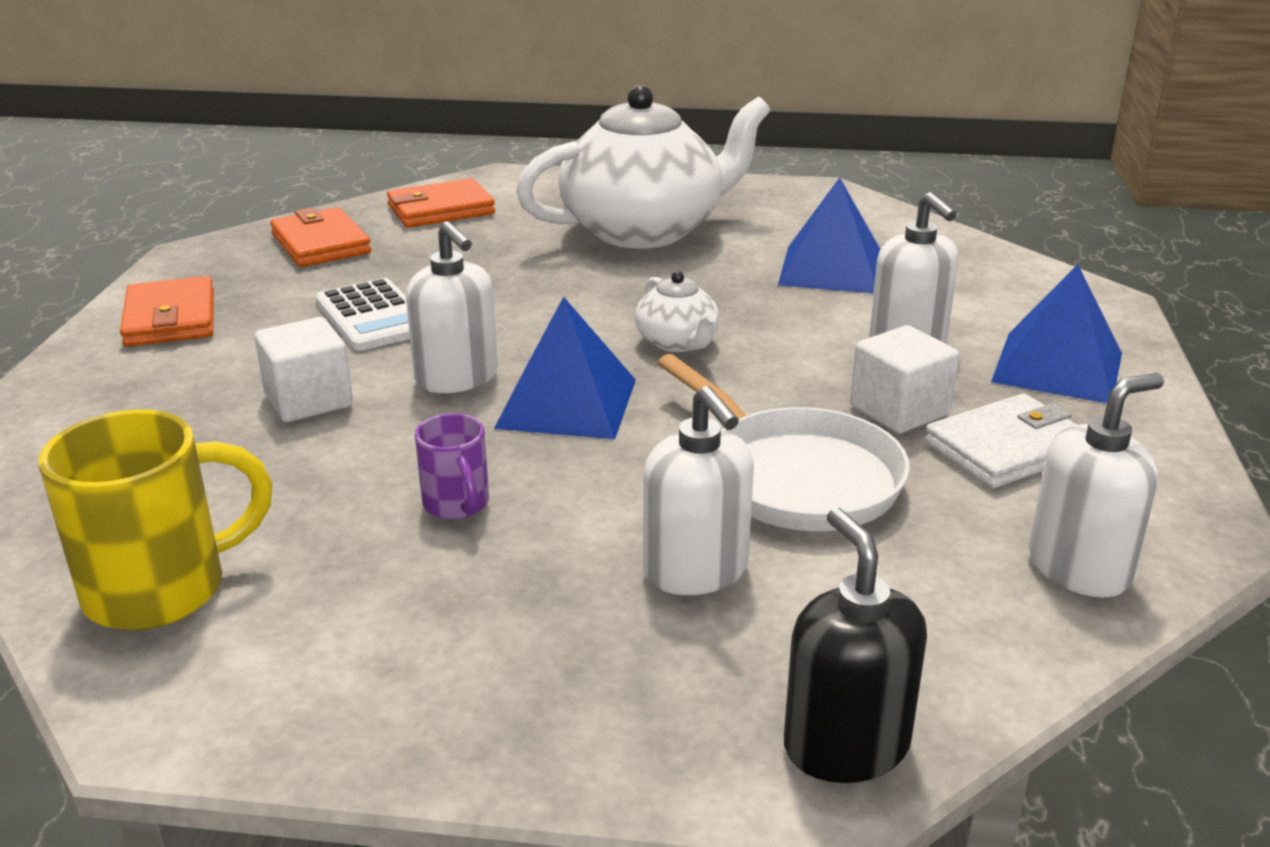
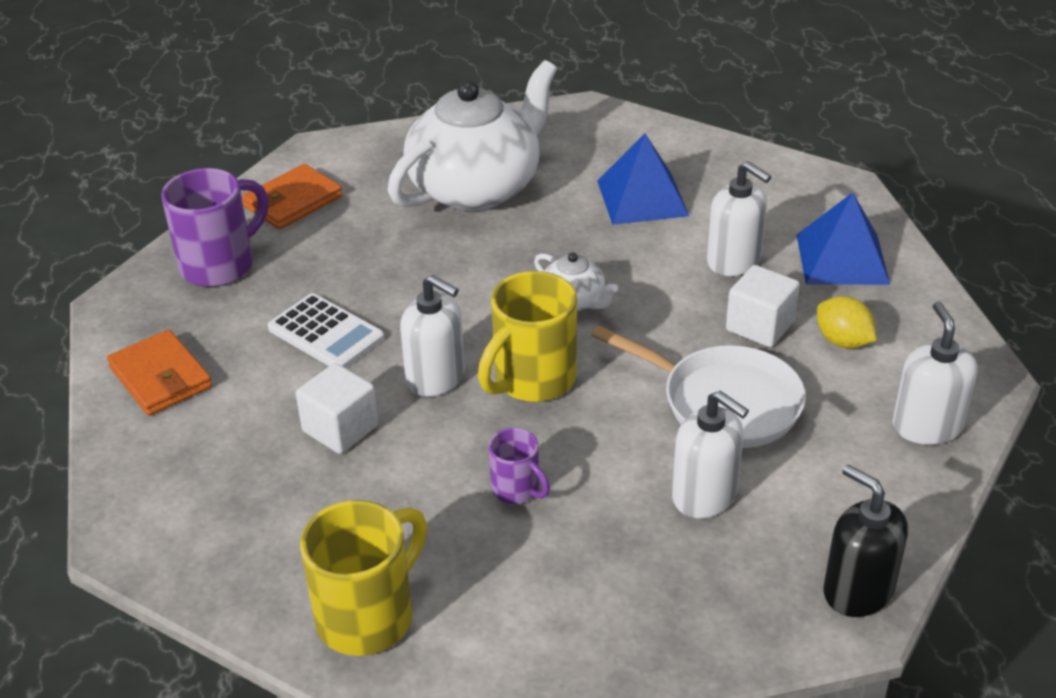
camera: 20 degrees left, 10 degrees up
(321, 244) = (220, 265): orange wallet -> purple mug
(567, 403) = (532, 380): blue pyramid -> yellow mug
(1007, 448) = (843, 341): white wallet -> yellow lemon
(1079, 568) = (926, 426): white soap dispenser -> white soap dispenser turned 45 degrees counterclockwise

